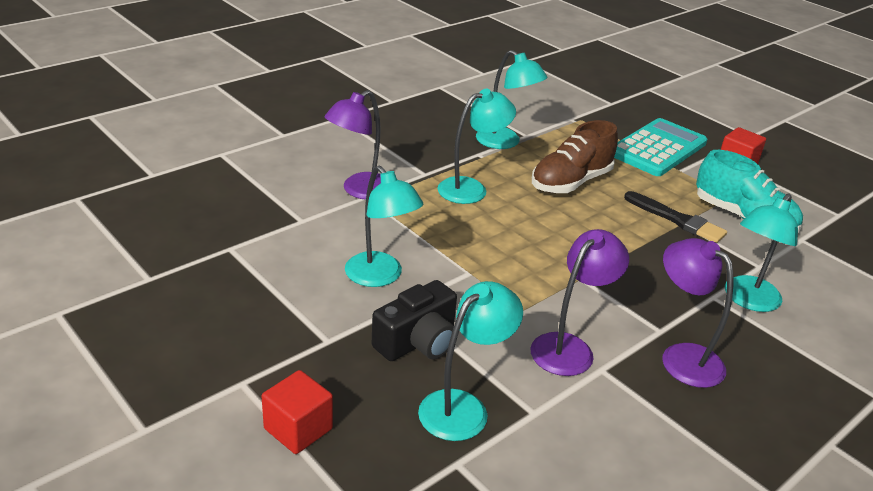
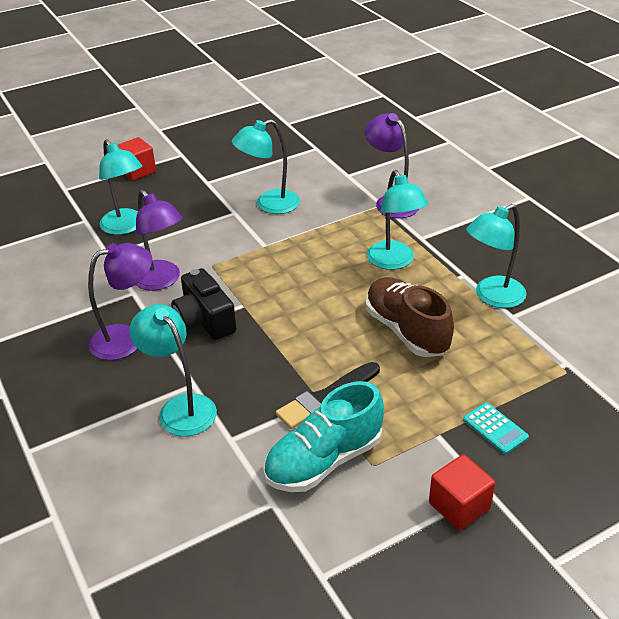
camera: 105 degrees right, 5 degrees up
(418, 341) = (193, 215): black camera -> black camera (204, 320)
(657, 148) = (495, 428): turquoise calculator -> turquoise calculator, size x0.44

